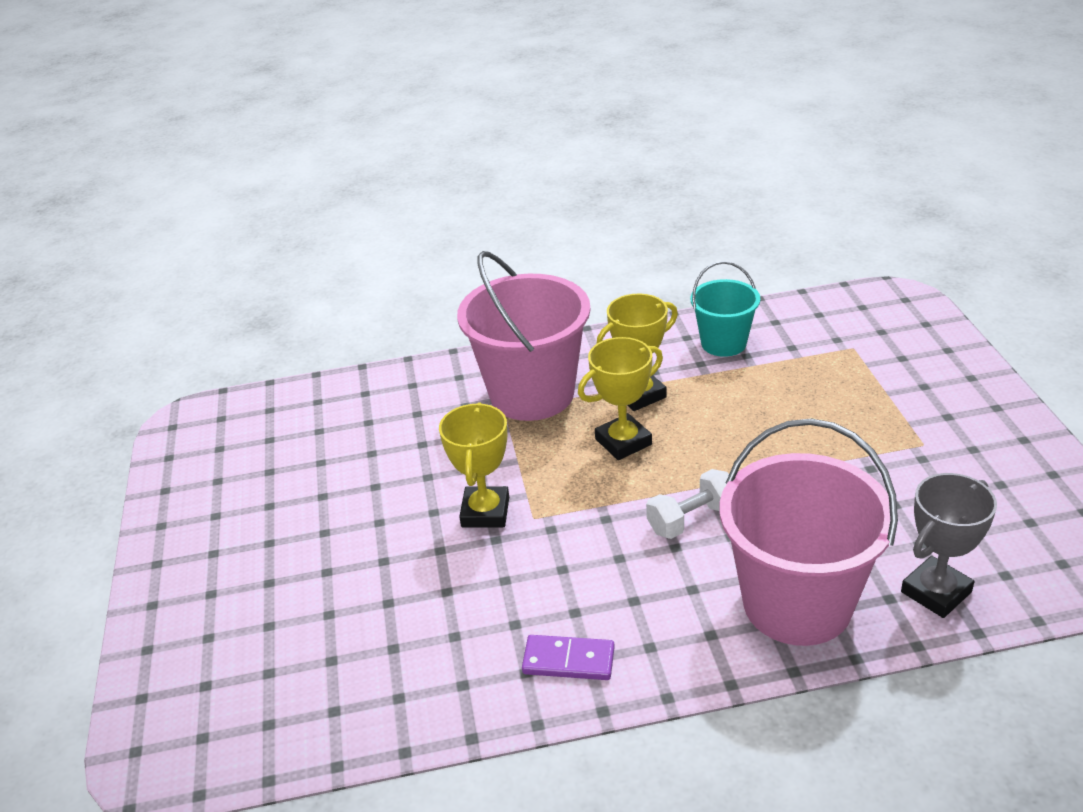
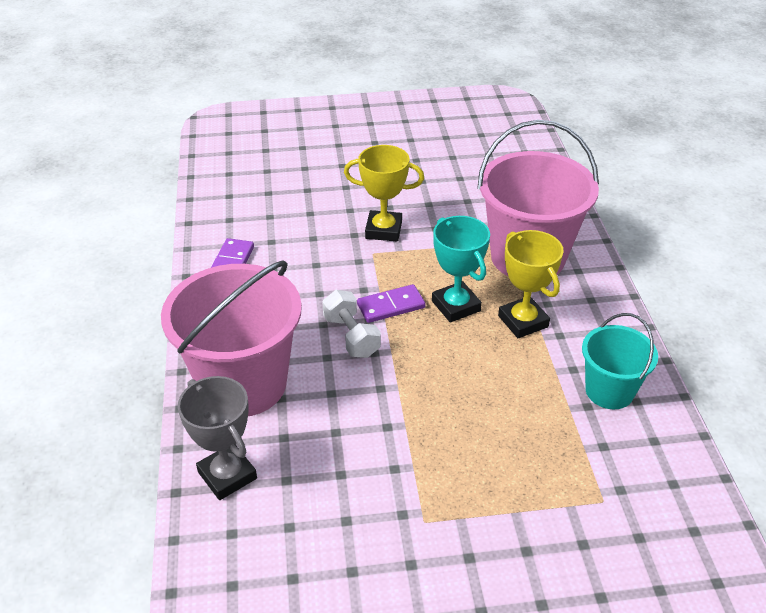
camera: 90 degrees right, 5 degrees up
(623, 442) = (456, 306): yellow trophy -> turquoise trophy
(632, 492) = (391, 306): none -> purple domino

